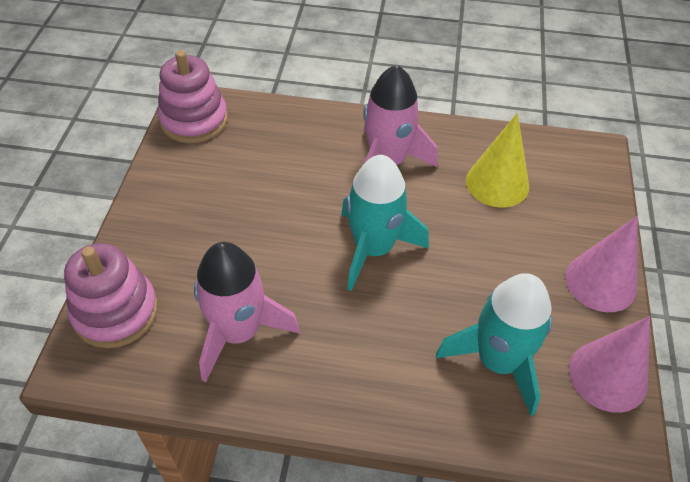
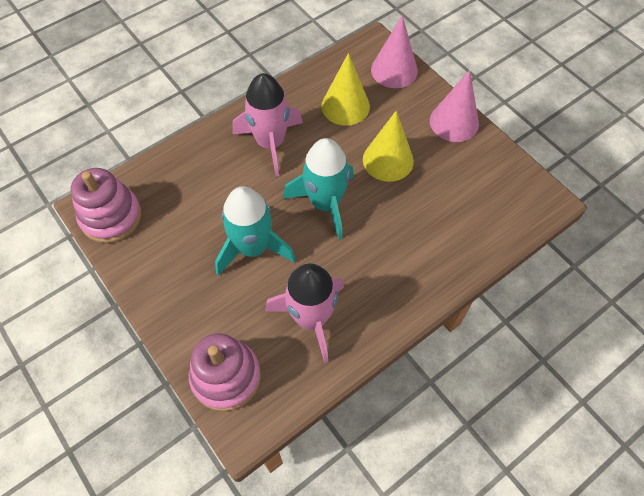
camera: 45 degrees left, 10 degrees up
(482, 261) = (388, 160): none -> yellow cone
(498, 361) = (453, 208): turquoise rocket -> turquoise rocket (253, 247)
(608, 376) = (506, 170): pink cone -> pink cone (394, 70)

